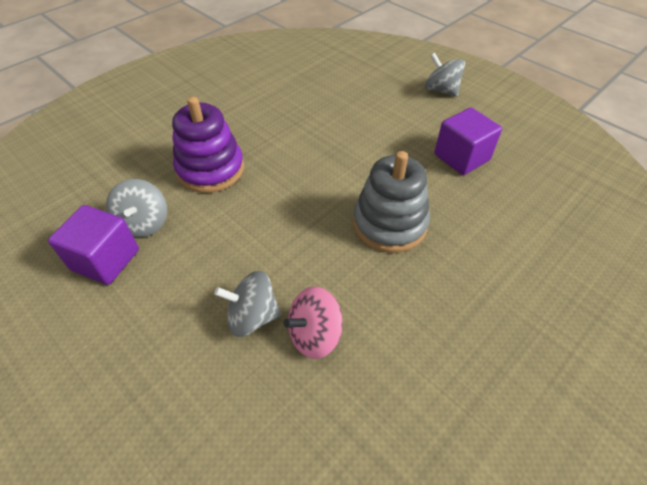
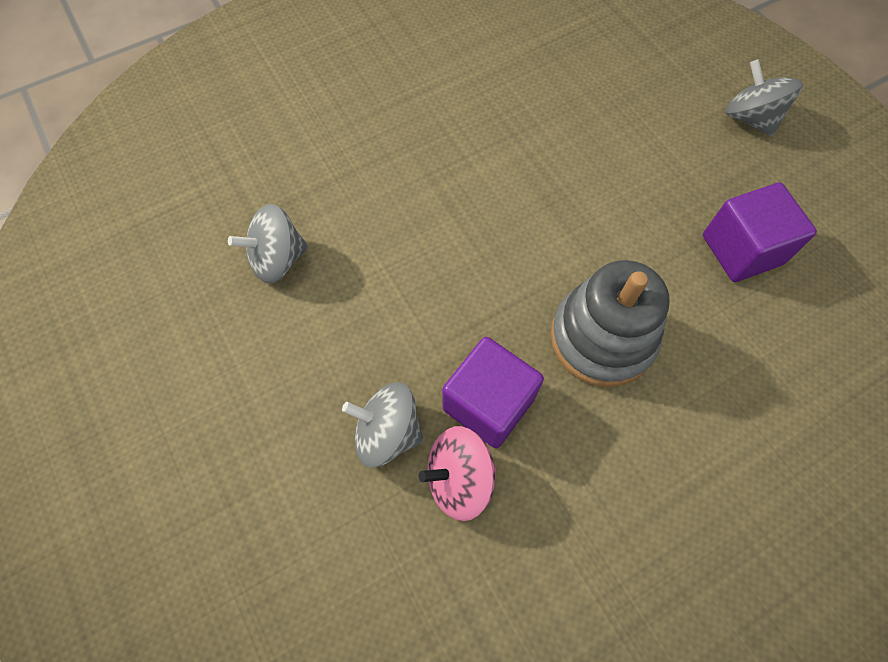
camera: 15 degrees right, 15 degrees up
(105, 260) = (223, 304): purple cube -> purple cube (488, 403)
(144, 223) = (278, 259): grey spinning top -> grey spinning top turned 60 degrees clockwise
(210, 169) = (378, 191): purple stacking toy -> none

